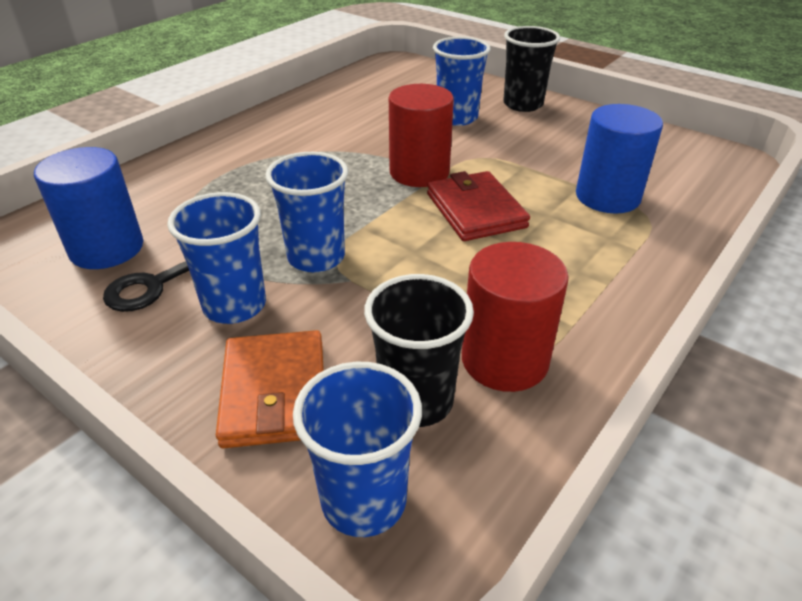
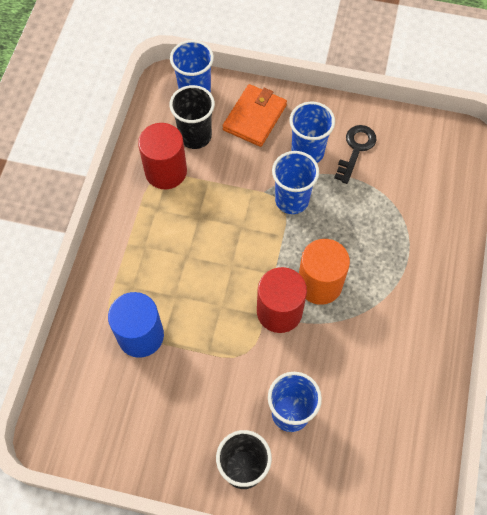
camera: 155 degrees right, 25 degrees up
(107, 248) = (407, 161): blue cylinder -> none
(274, 392) = (255, 117): orange wallet -> orange wallet turned 60 degrees clockwise
(353, 178) = (319, 284): none -> orange cylinder
(475, 210) = (222, 282): red wallet -> none

